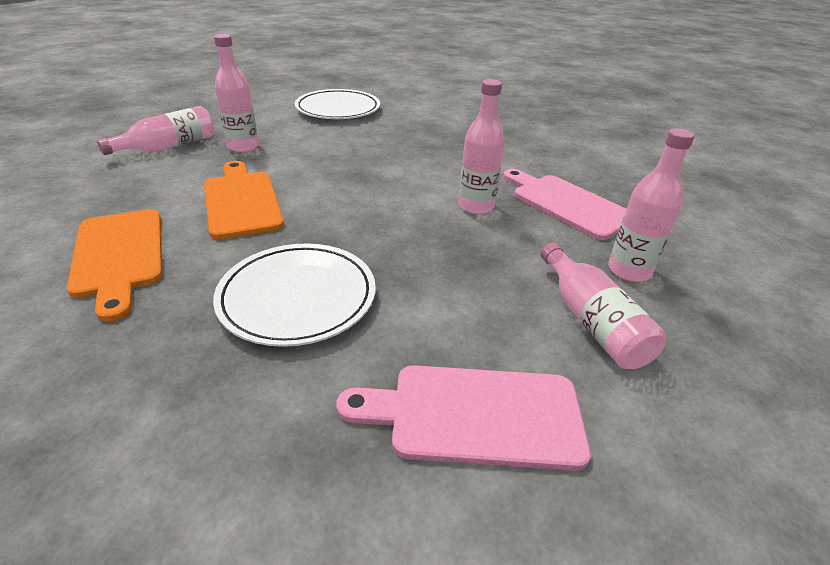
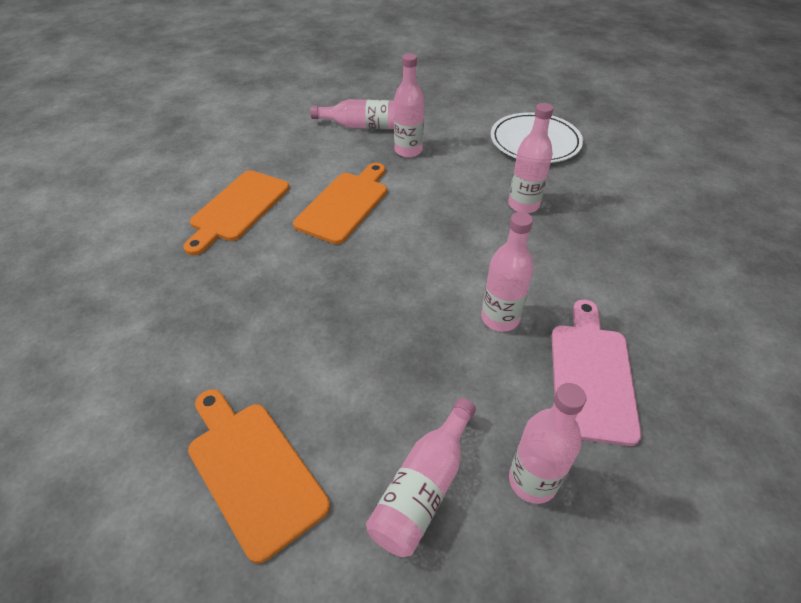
camera: 50 degrees right, 10 degrees up
(297, 297) = (278, 306): white plate -> none
(387, 143) = (523, 205): none -> pink bottle
(475, 415) = (253, 470): pink cutting board -> orange cutting board

